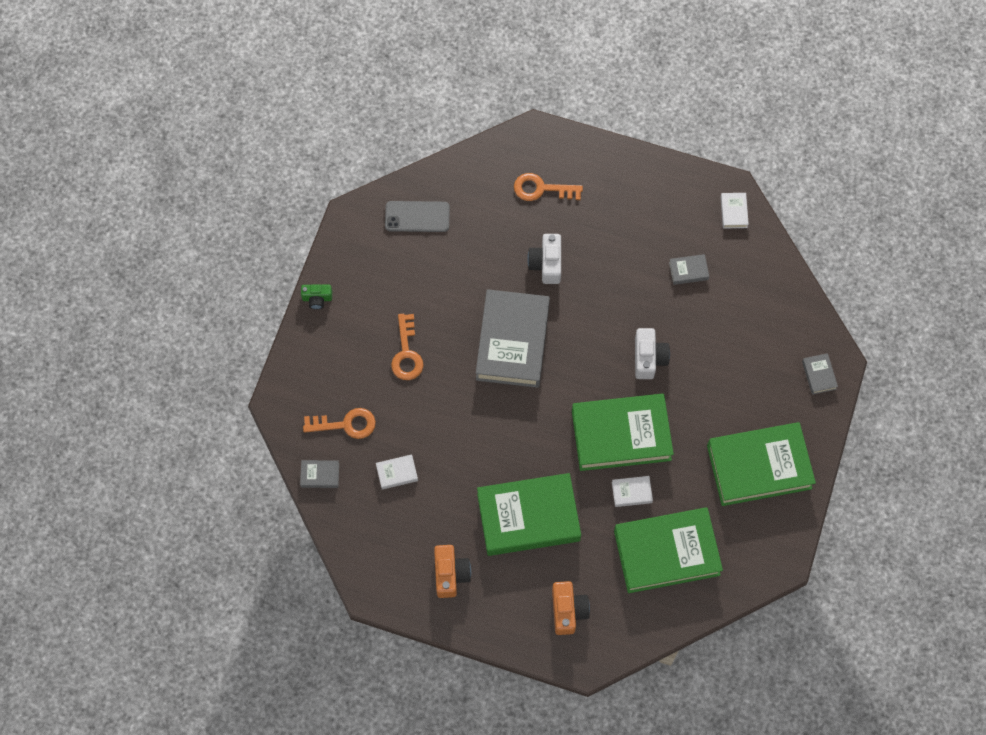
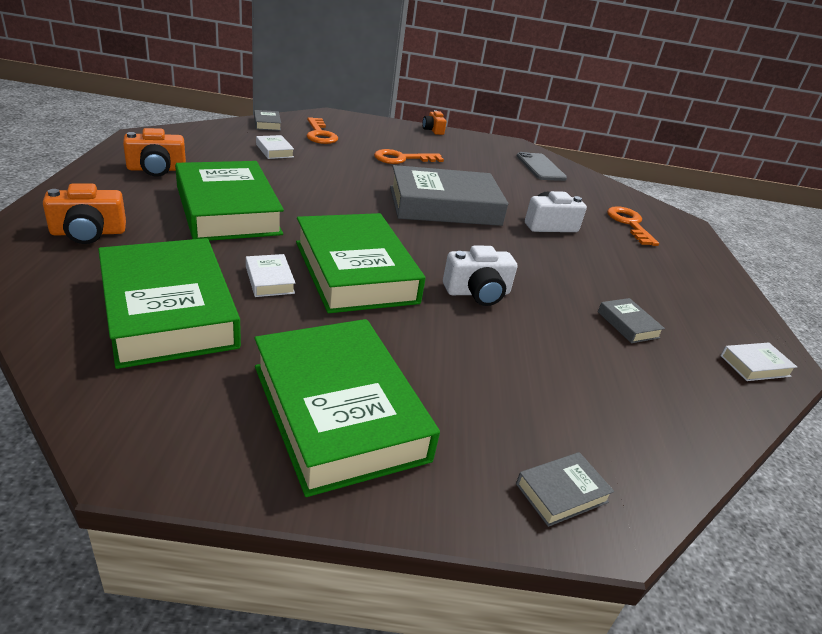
camera: 70 degrees right, 35 degrees down
(317, 299) = (433, 130): green camera -> orange camera

